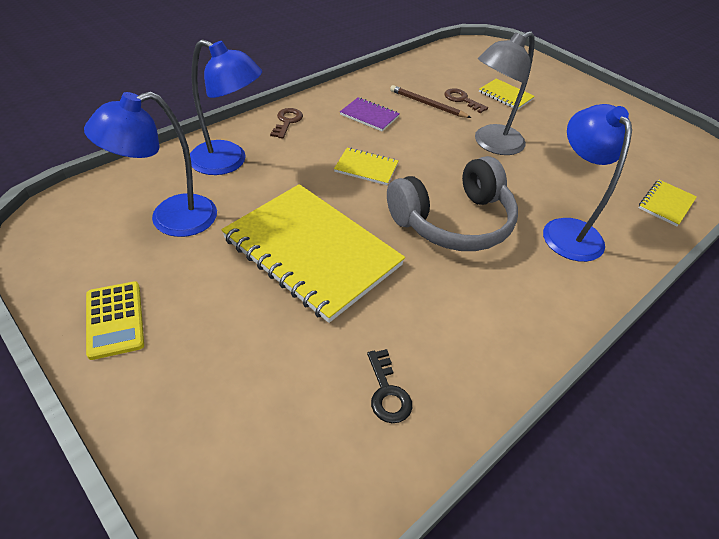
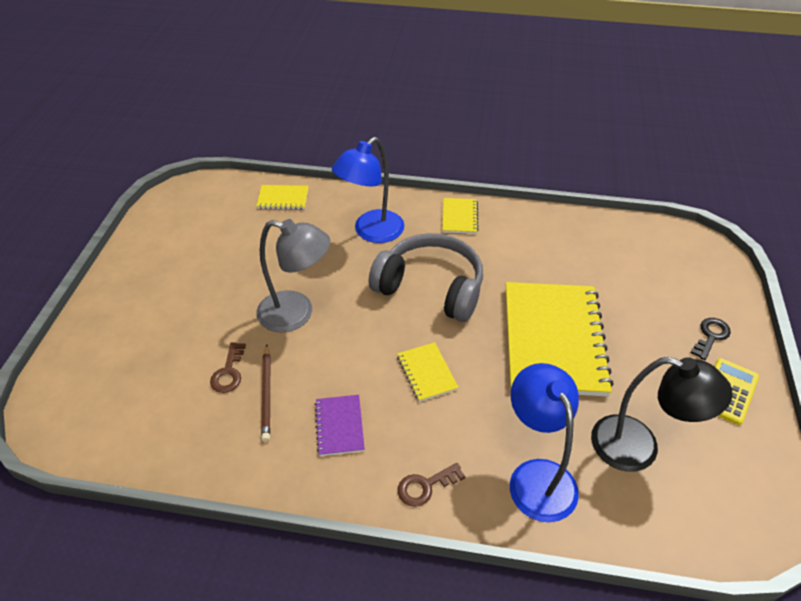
camera: 125 degrees left, 0 degrees up
(170, 220) = (639, 448): blue lamp -> black lamp
(387, 392) = (594, 248): black key -> black key (710, 336)
(505, 95) = (185, 344): yellow notebook -> yellow notebook (459, 217)

